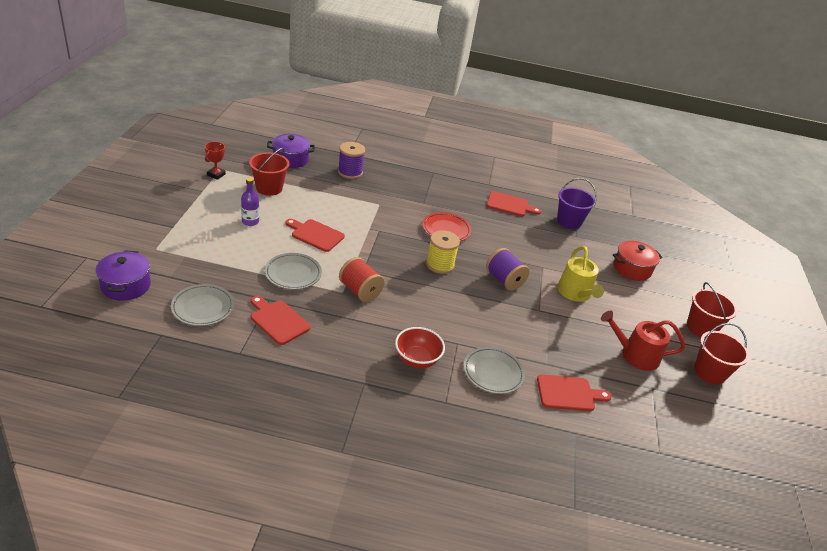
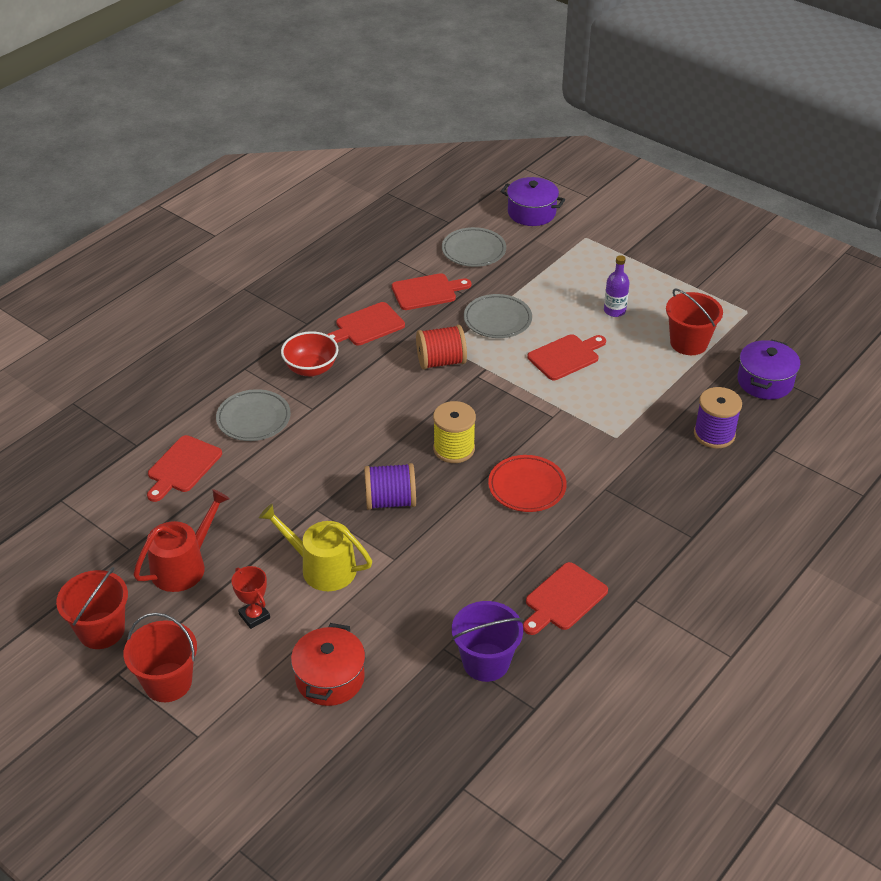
camera: 125 degrees right, 5 degrees up
(216, 174) = (734, 305): red trophy -> red trophy (254, 616)
(344, 343) = (367, 326): none -> red cutting board

